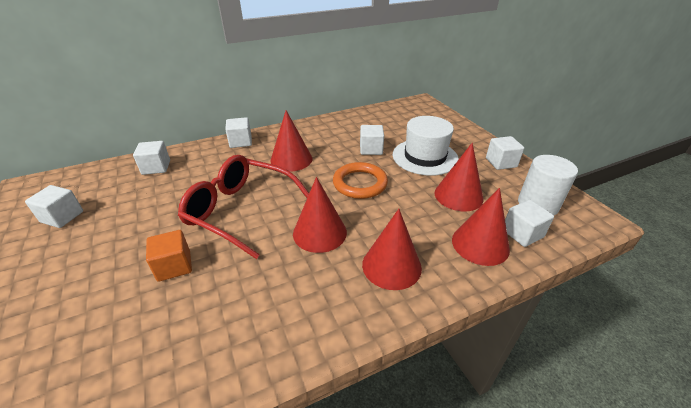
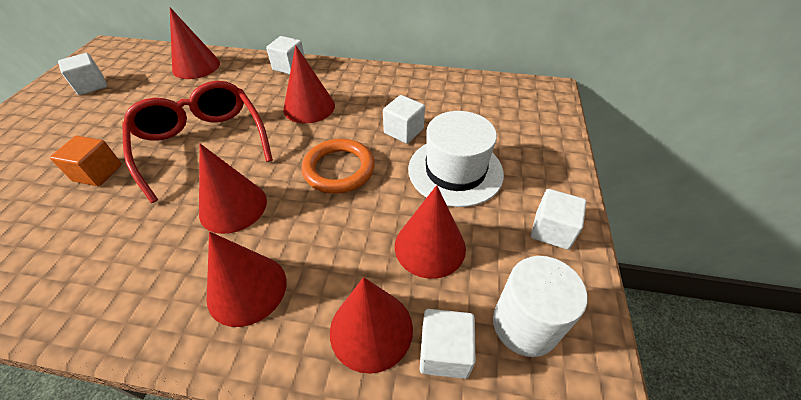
camera: 35 degrees right, 10 degrees up
(156, 167) = (196, 66): white cube -> red cone

